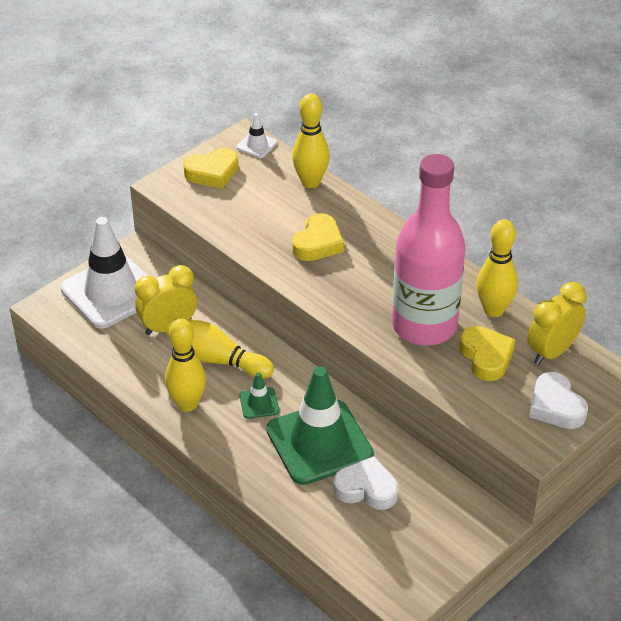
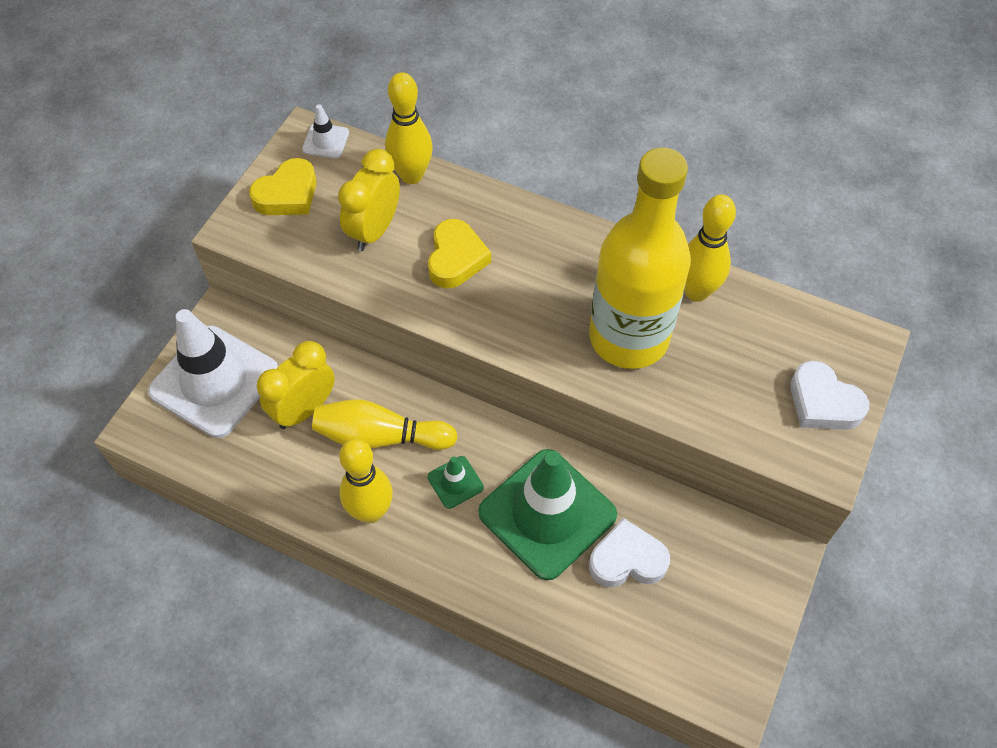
camera: 20 degrees left, 15 degrees up
(424, 326) = (628, 337): pink bottle -> yellow bottle
(486, 357) = (717, 359): yellow heart -> none
(552, 352) = (785, 329): yellow clock -> yellow clock (374, 230)

